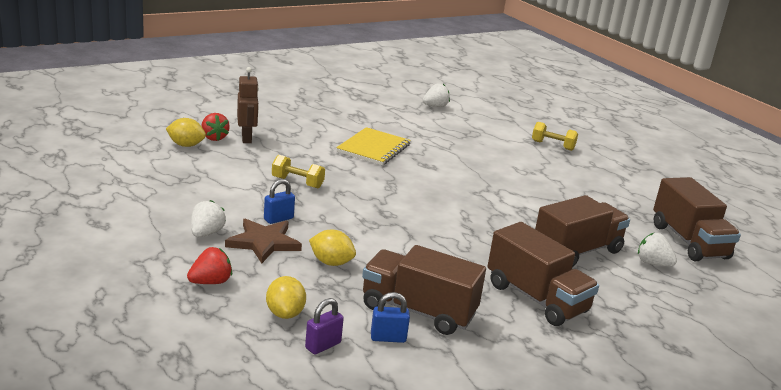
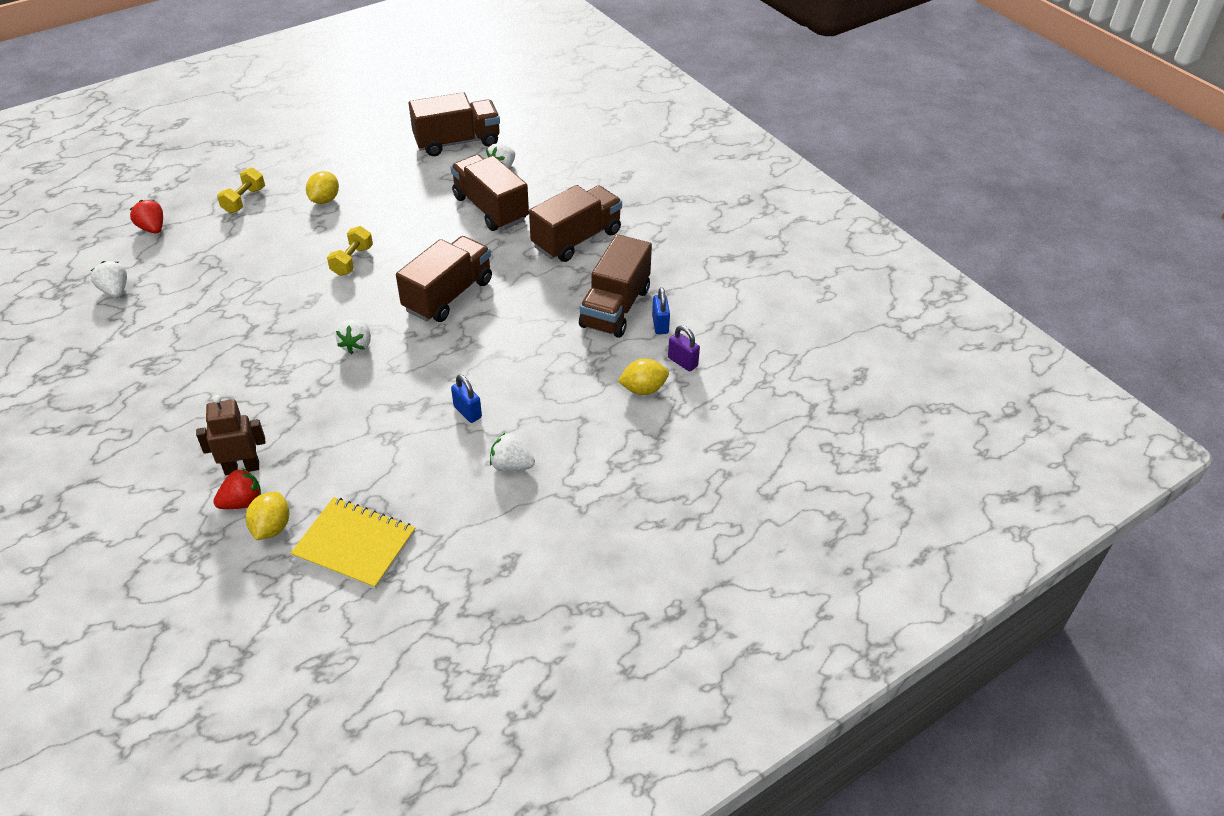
camera: 90 degrees left, 20 degrees up
(210, 282) = (606, 446): red strawberry -> red strawberry (152, 228)
(263, 242) = (521, 418): brown star -> none
(297, 182) = (374, 405): yellow dumbbell -> yellow dumbbell (352, 261)
(331, 262) = (549, 365): yellow lemon -> yellow lemon (325, 200)
(370, 179) = (357, 345): none -> white strawberry
(374, 148) = (266, 345): yellow notebook -> yellow notebook (355, 544)
(435, 221) = (448, 295): none -> brown truck

